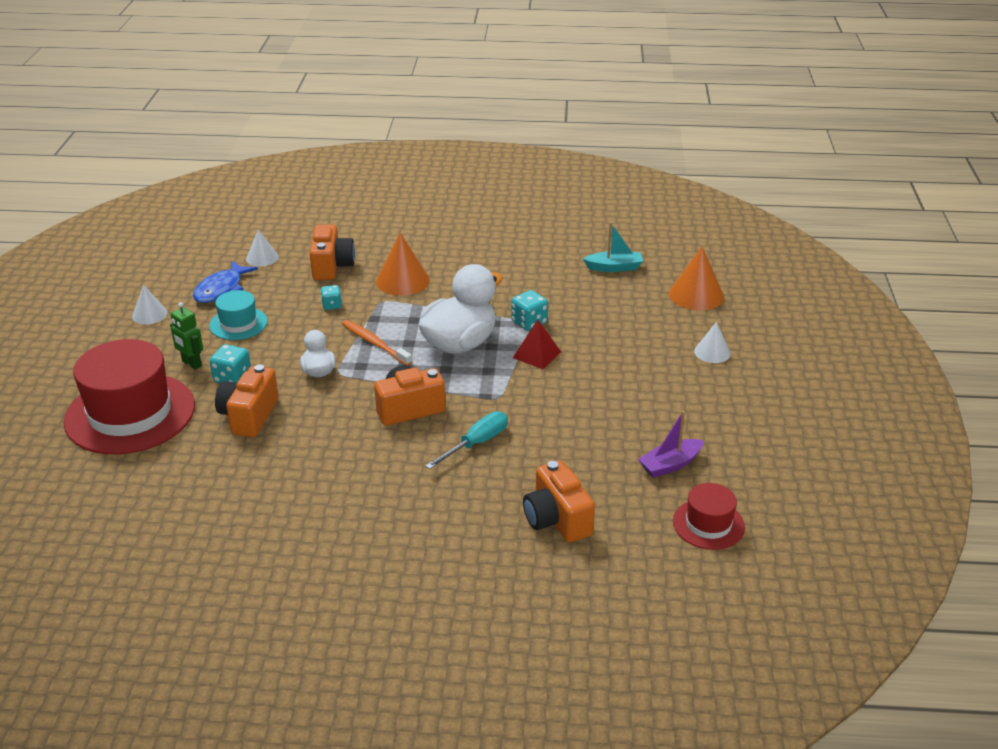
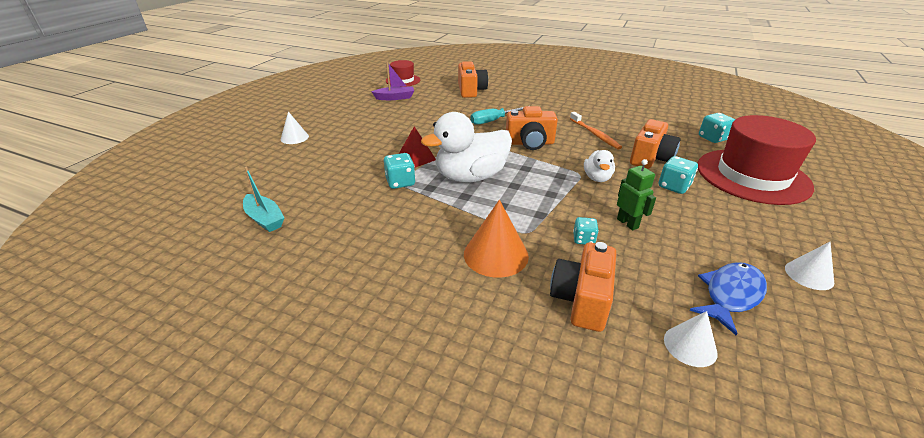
camera: 160 degrees left, 0 degrees up
(144, 477) = (713, 138): none -> turquoise dice
(191, 364) = (720, 206): green robot -> green robot (627, 223)
(238, 324) = (688, 239): turquoise hat -> none
(374, 343) = (545, 191): orange toothbrush -> orange toothbrush (595, 134)
(614, 267) = (265, 219): turquoise boat -> turquoise boat turned 150 degrees counterclockwise
(696, 295) = (238, 177): orange cone -> none

